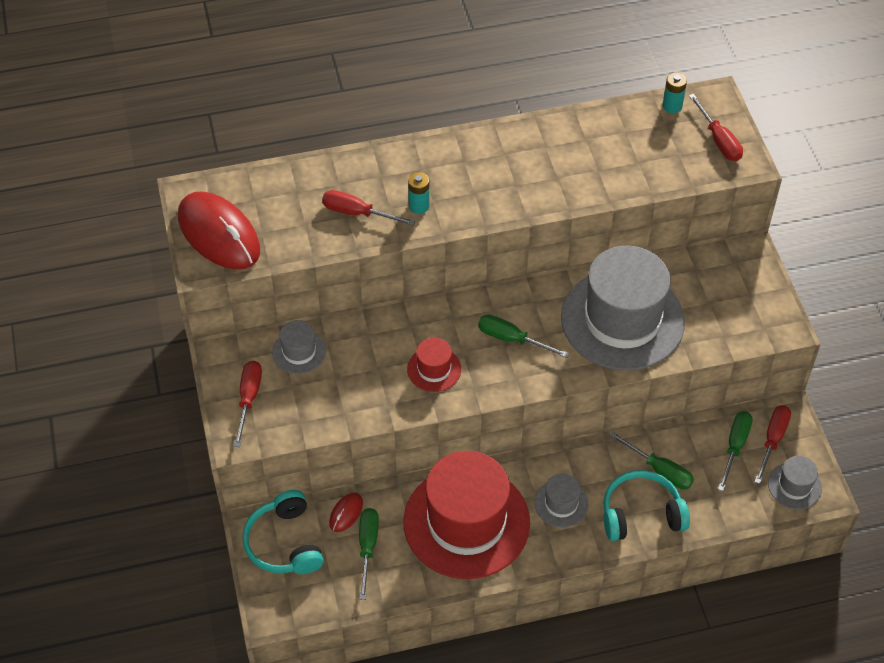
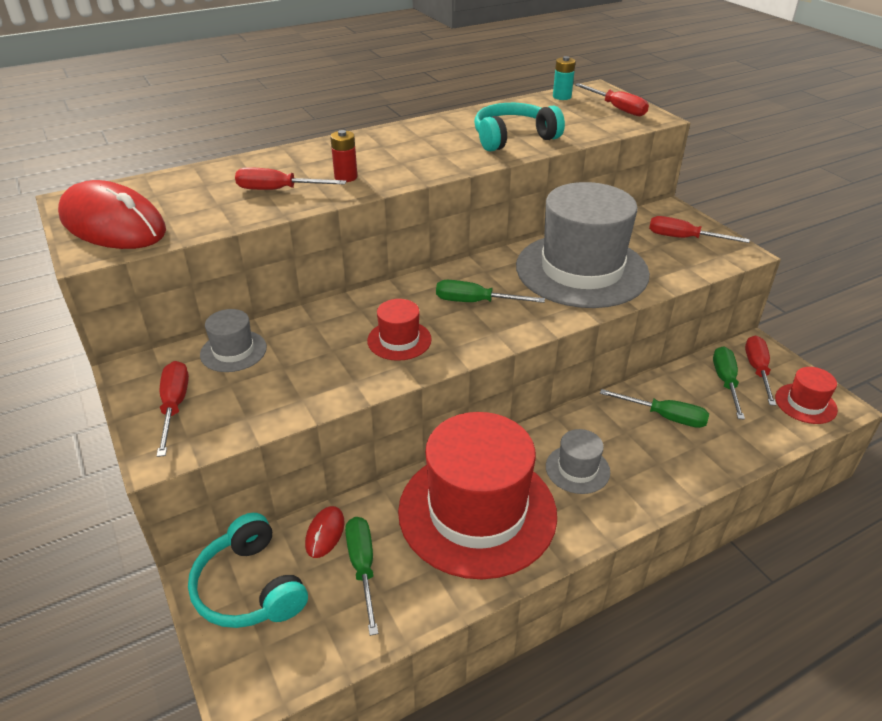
camera: 15 degrees left, 15 degrees down
(419, 206) = (346, 177): turquoise battery -> red battery
(641, 514) = (669, 461): turquoise headphones -> turquoise headphones (513, 138)
(741, 297) = (683, 238): none -> red screwdriver
(794, 486) = (805, 403): grey hat -> red hat

